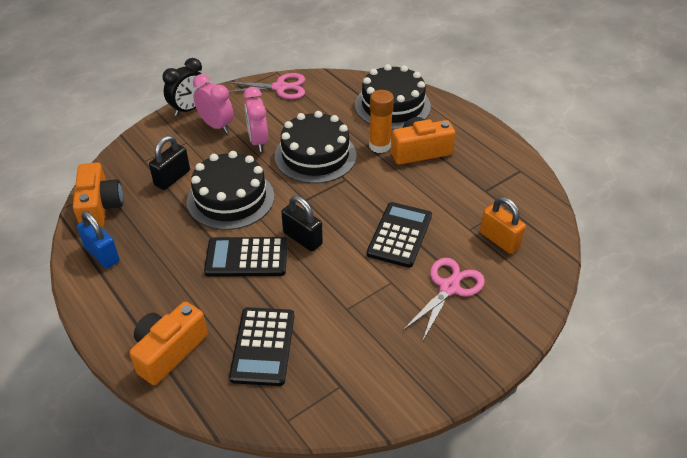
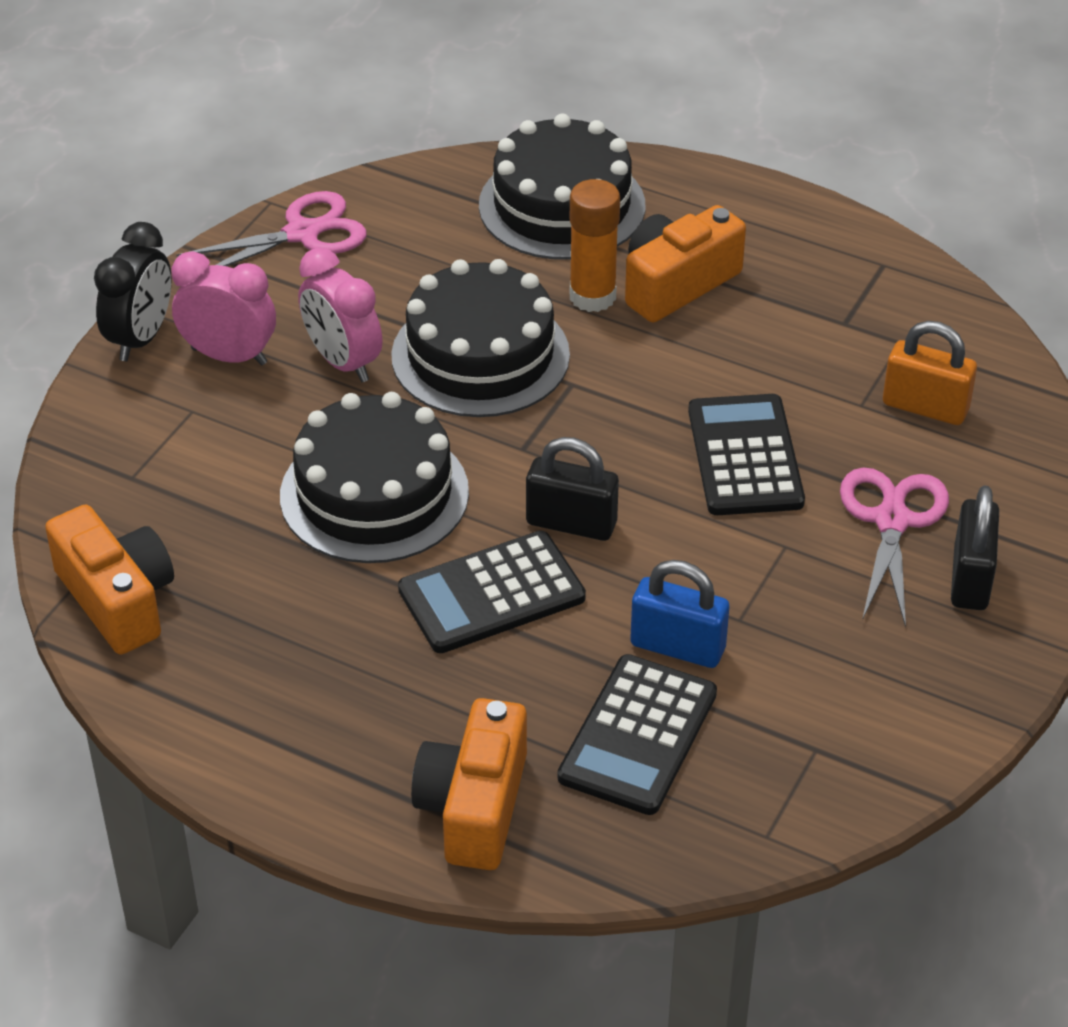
camera: 25 degrees left, 0 degrees up
(102, 254) = (200, 686): blue padlock -> blue padlock (677, 646)
(172, 178) = (222, 492): black padlock -> black padlock (970, 579)
(263, 346) = (637, 735): black calculator -> black calculator turned 45 degrees clockwise

